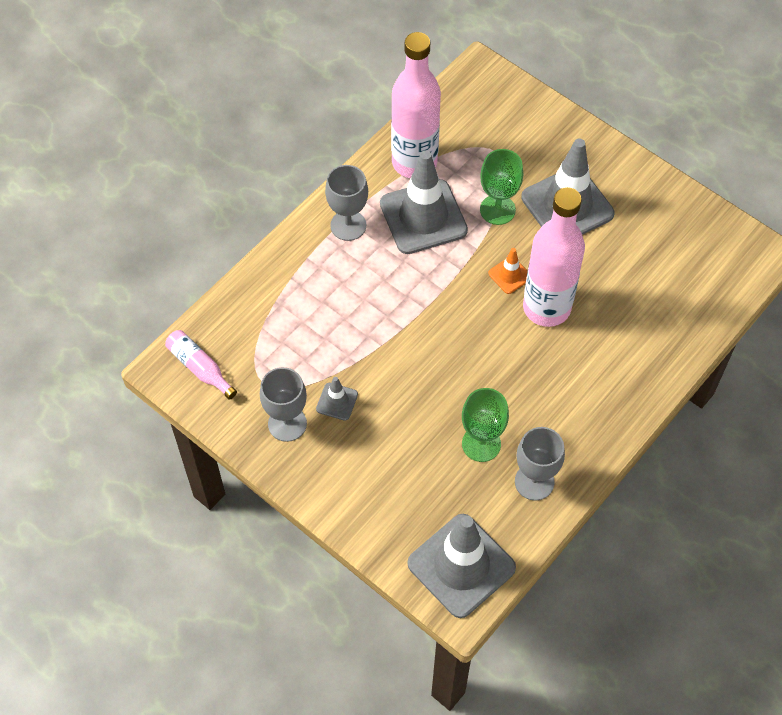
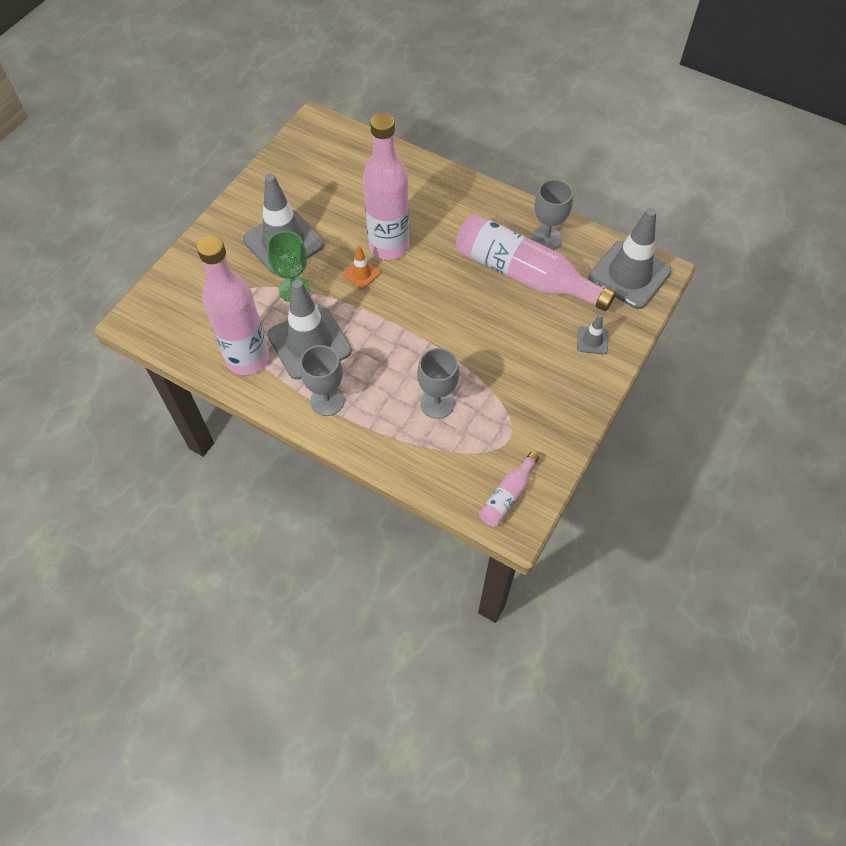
camera: 100 degrees left, 0 degrees up
(287, 424) = (544, 412): grey goblet -> grey goblet (437, 403)
(337, 401) = (513, 379): grey traffic cone -> grey traffic cone (592, 340)
(481, 444) = (524, 274): green goblet -> pink bottle

